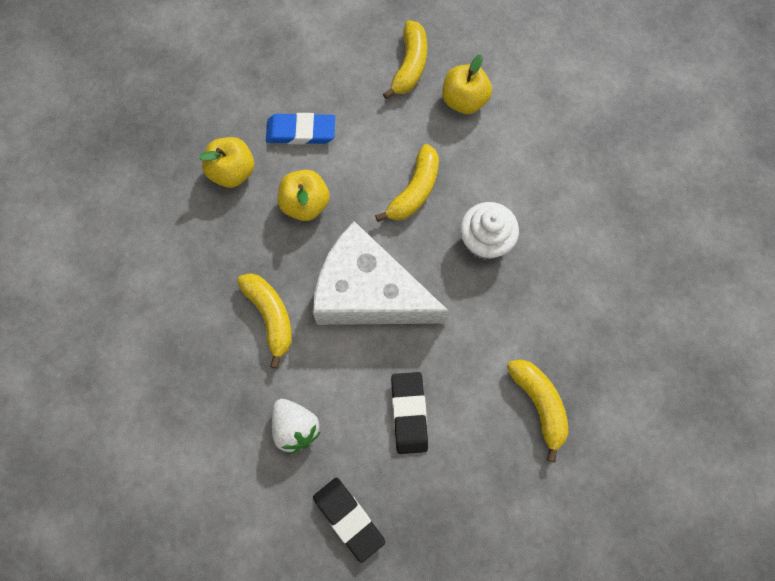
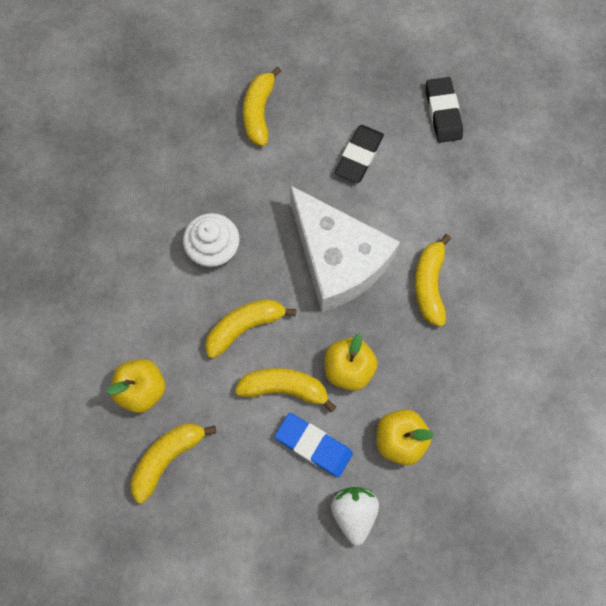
camera: 150 degrees left, 0 degrees up
(295, 428) = (451, 190): white strawberry -> white strawberry (353, 512)
(350, 160) = (284, 388): none -> yellow banana

